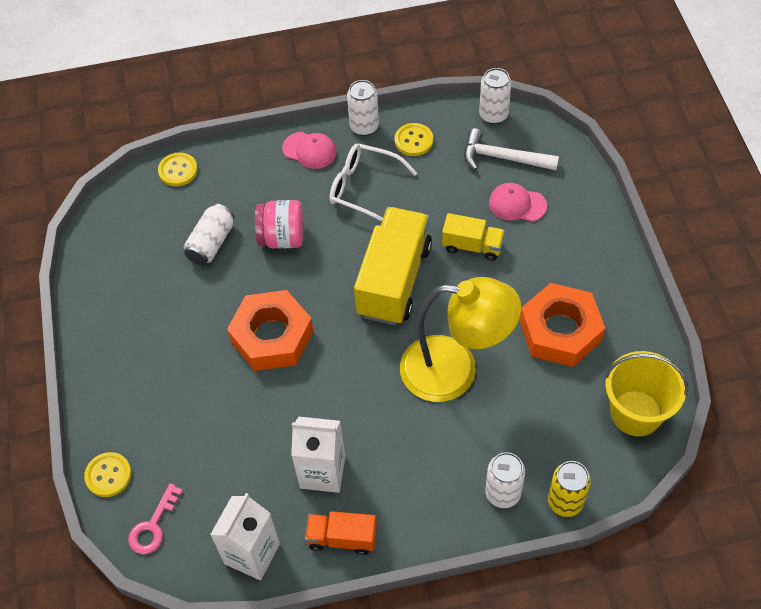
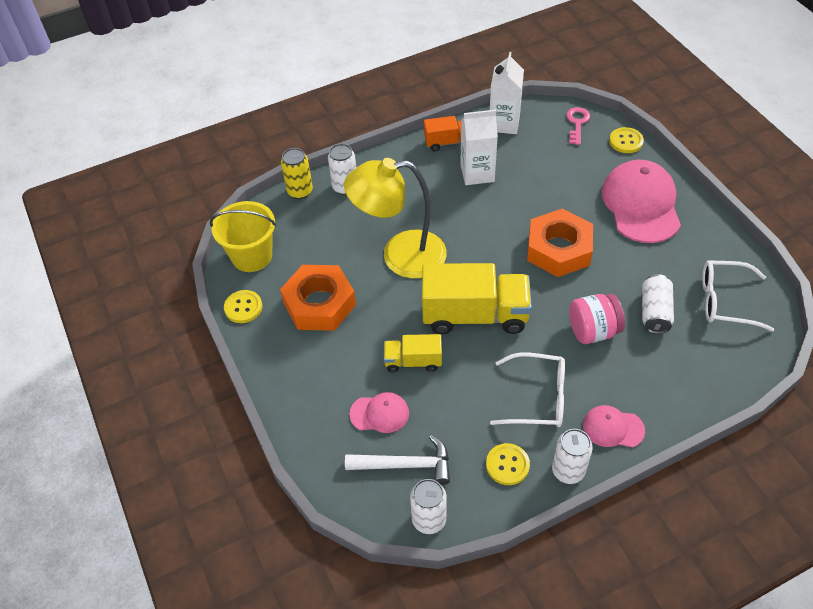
camera: 165 degrees right, 5 degrees down
(136, 239) = (725, 301): none -> white glasses
(148, 373) = (641, 204): none -> pink cap
(178, 170) = (733, 375): yellow button -> yellow button (243, 307)
(394, 280) = (475, 315): yellow truck -> yellow truck turned 90 degrees counterclockwise

